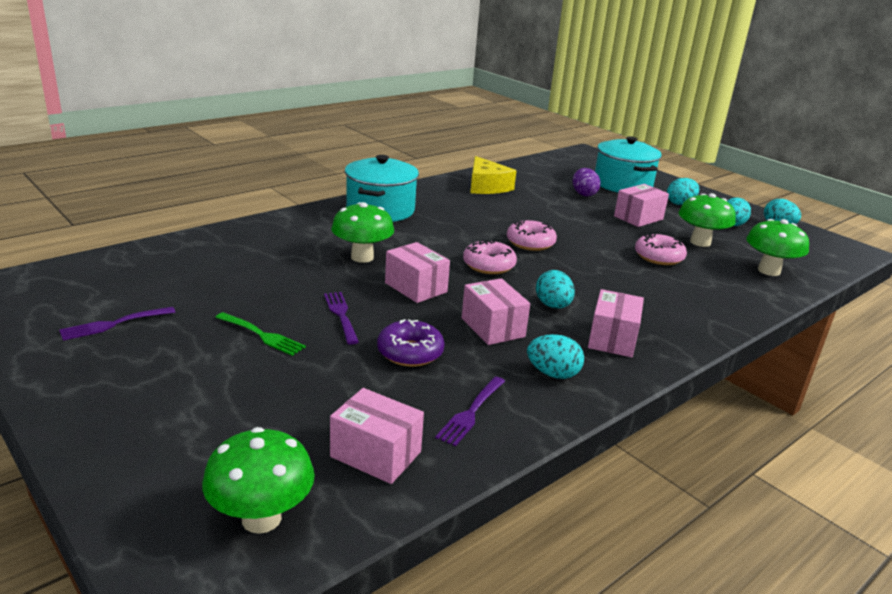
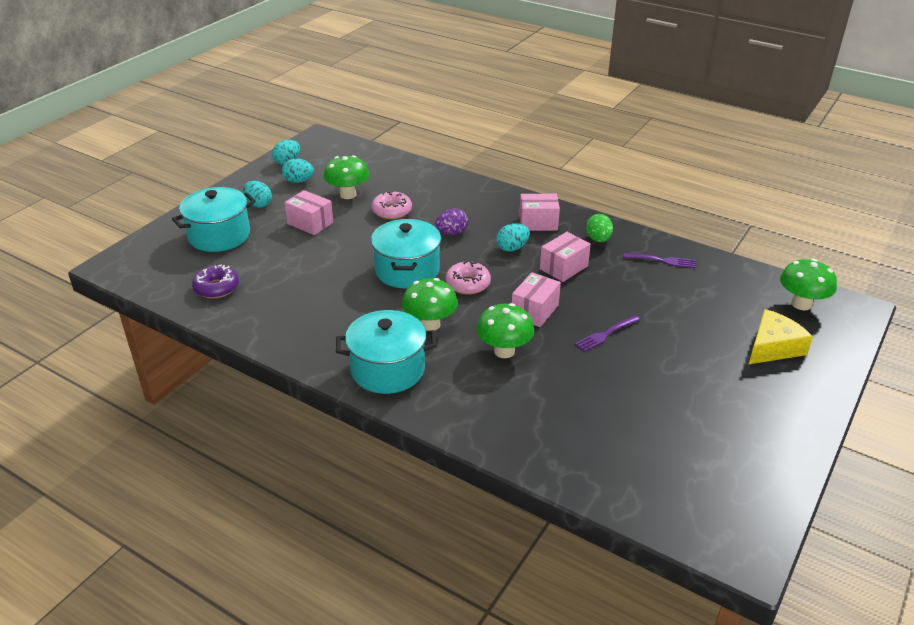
camera: 105 degrees left, 10 degrees up
(114, 324) = (719, 441): purple fork -> none
(261, 335) = (663, 362): green fork -> none
(376, 454) = (726, 283): pink box -> none
(410, 352) = (624, 293): purple donut -> purple donut (216, 288)
(486, 186) = (274, 315): yellow cheese -> yellow cheese (773, 347)
(530, 243) = (407, 270): pink donut -> turquoise pot
(553, 374) = (598, 239): turquoise egg -> green egg
(583, 194) = (263, 255): purple egg -> purple egg (452, 233)
(769, 271) = (384, 169): green mushroom -> green mushroom (430, 324)

